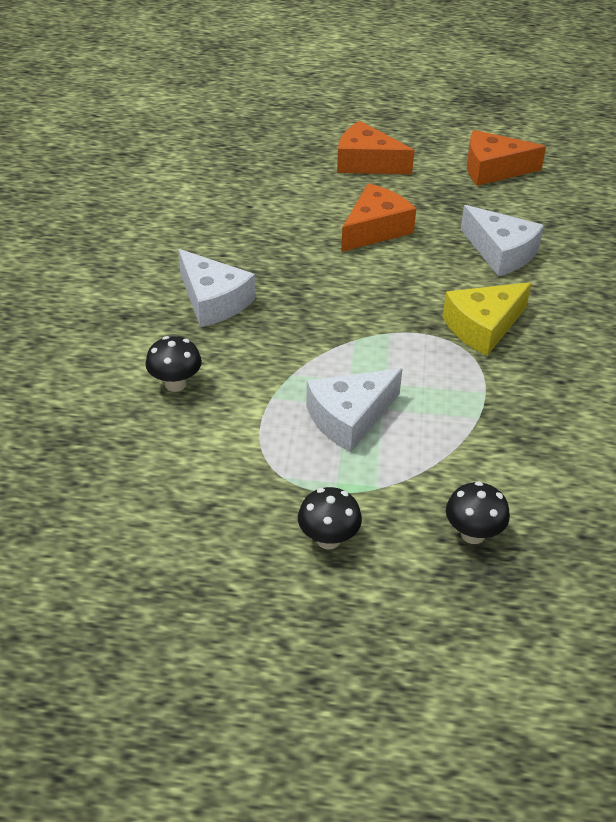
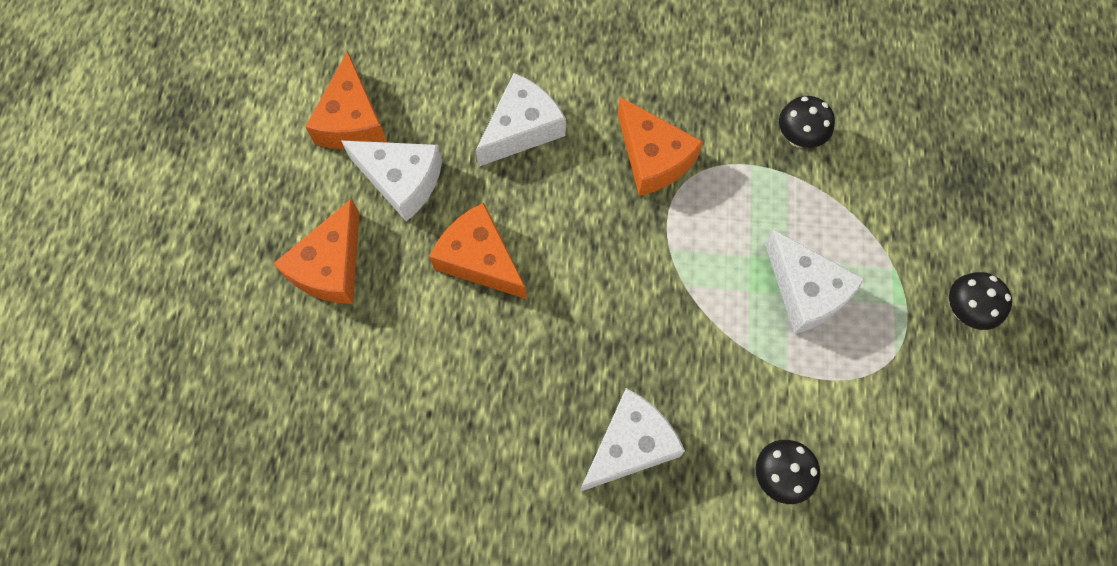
camera: 90 degrees left, 25 degrees up
(442, 192) = (401, 181): none -> white cheese
(473, 534) = (934, 190): black mushroom -> black mushroom (798, 138)
(483, 327) = (653, 158): yellow cheese -> orange cheese

